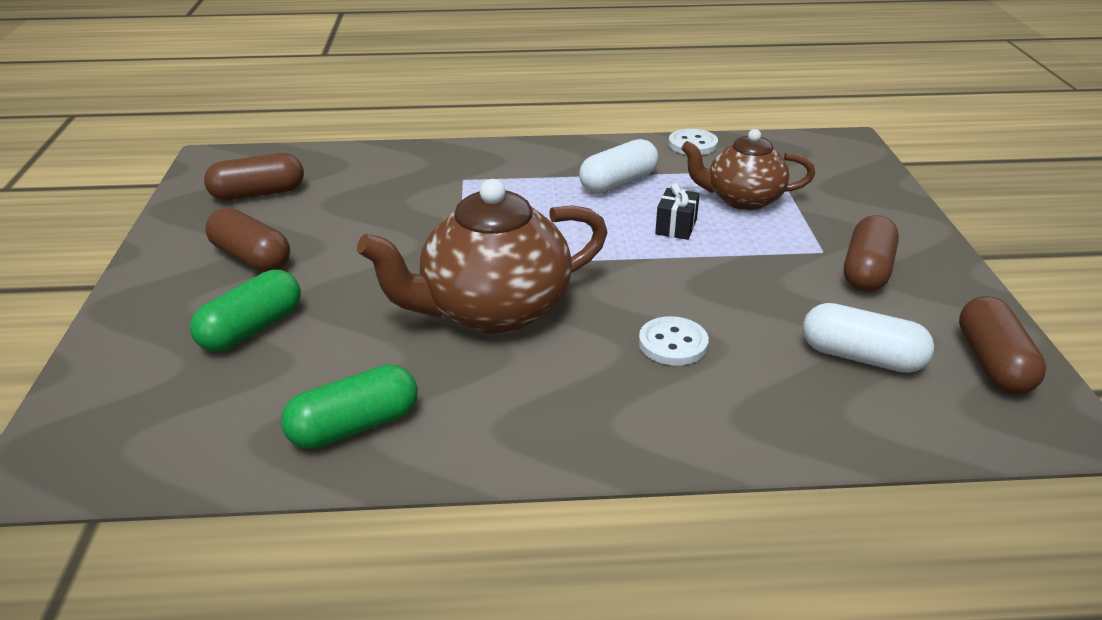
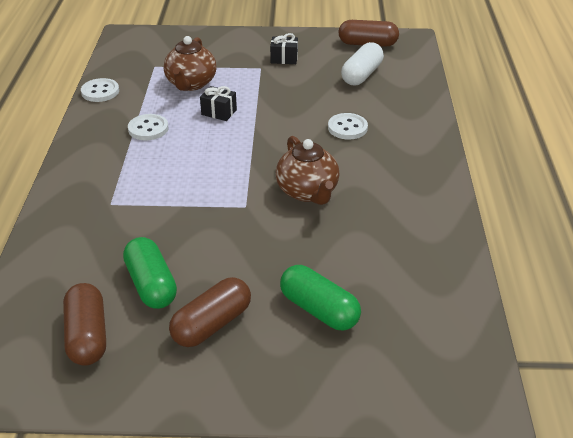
camera: 85 degrees left, 5 degrees up
(354, 426) = (425, 249): green capsule -> green capsule (151, 285)
(493, 310) = (307, 192): brown teapot -> brown teapot, size x0.63
(618, 183) = (148, 129): white capsule -> white button
(867, 271) = (284, 59): brown capsule -> black gift

